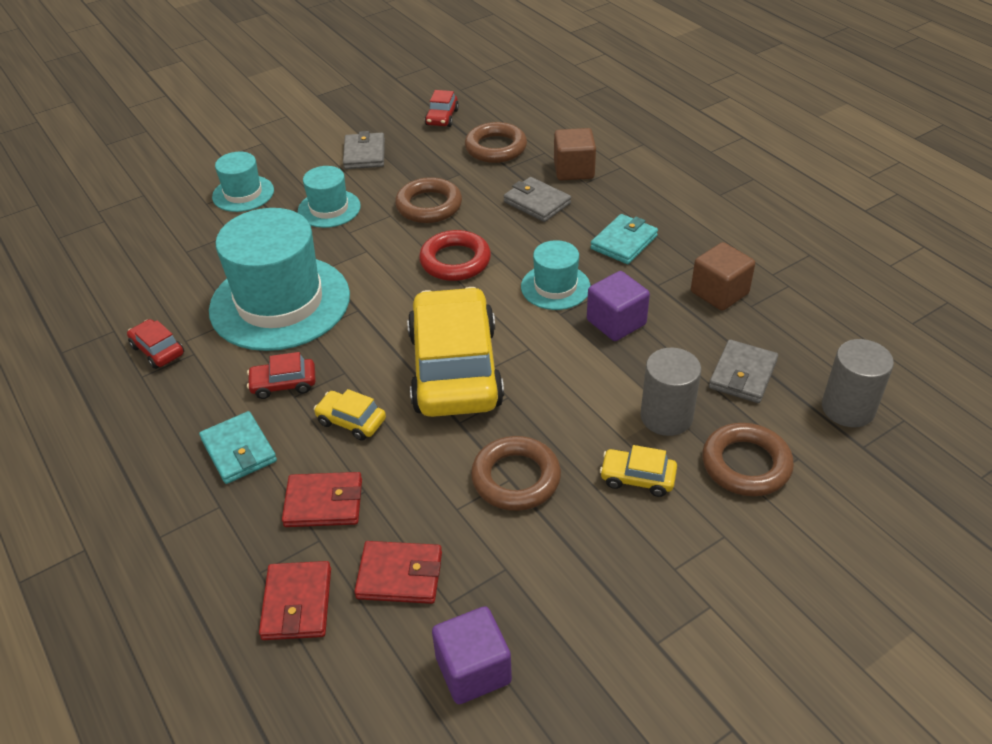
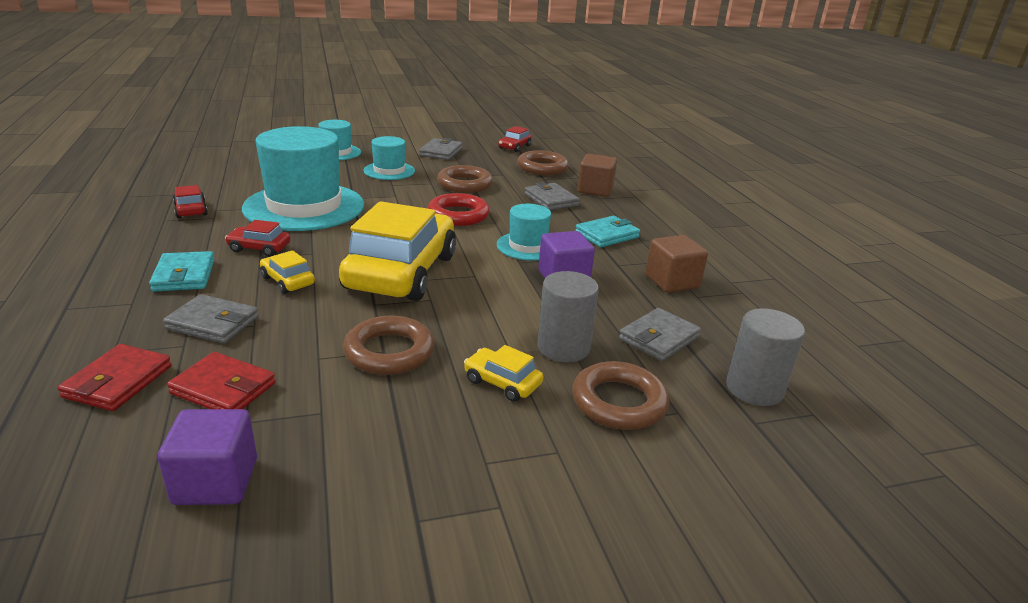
camera: 15 degrees right, 15 degrees down
(324, 503) = (213, 323): red wallet -> grey wallet

